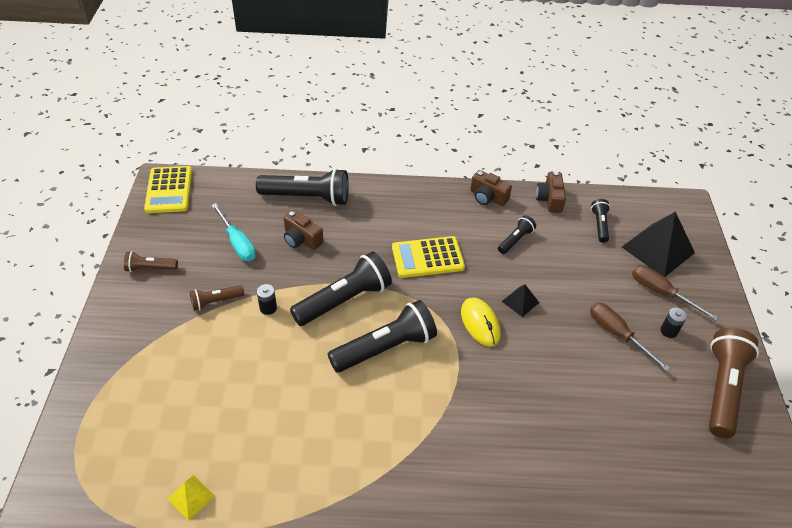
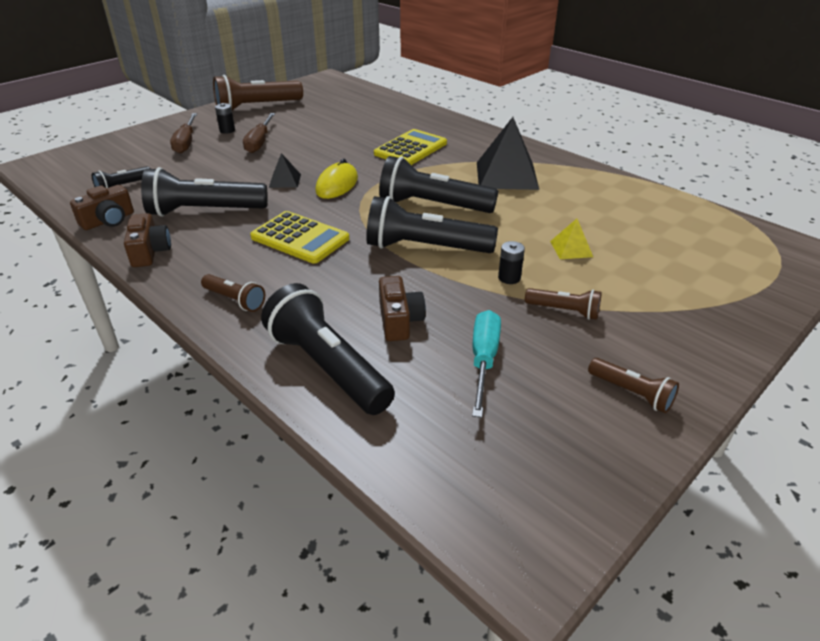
camera: 135 degrees left, 10 degrees down
(169, 190) = (527, 521): yellow calculator -> yellow calculator (410, 149)
(191, 497) = (674, 204): yellow pyramid -> yellow pyramid (571, 249)
(397, 200) = (235, 300): none -> brown flashlight
(515, 240) = (205, 211): black flashlight -> black flashlight, size x1.97
(658, 249) = (128, 157): black pyramid -> black pyramid (506, 175)

